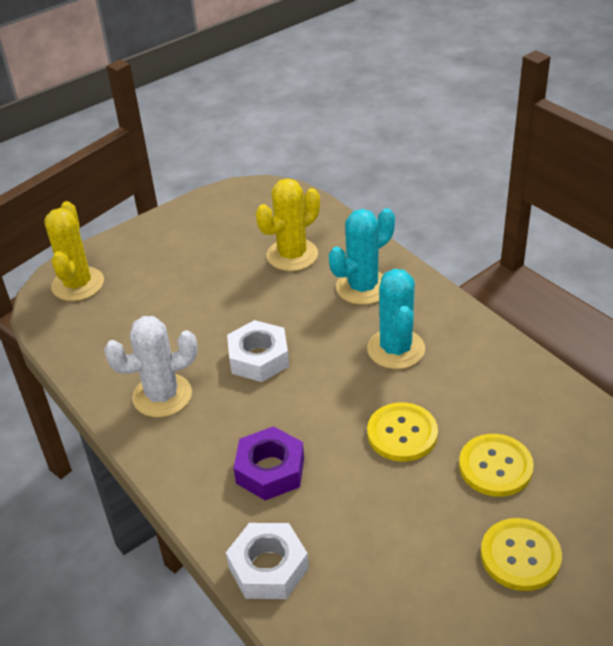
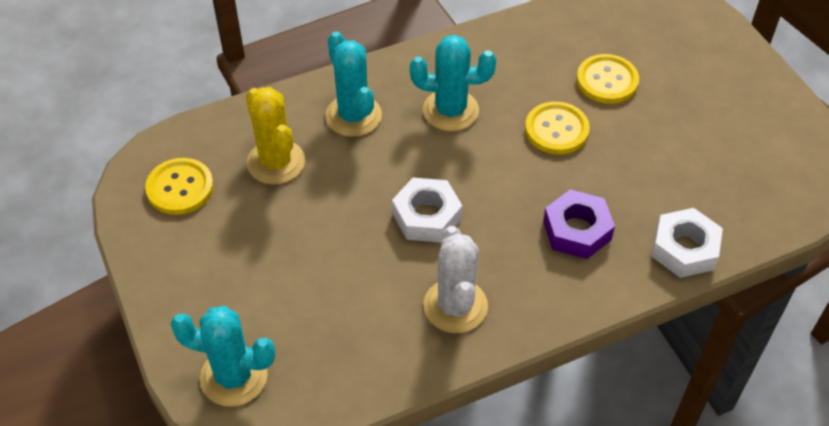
camera: 80 degrees left, 10 degrees up
(78, 284) = (234, 377): yellow cactus -> turquoise cactus
(520, 556) = (696, 90): yellow button -> yellow button (180, 188)

